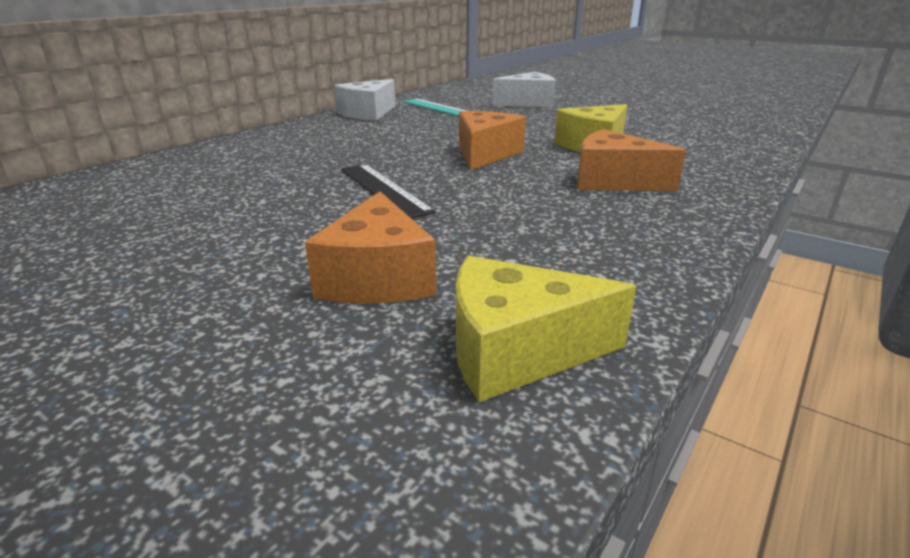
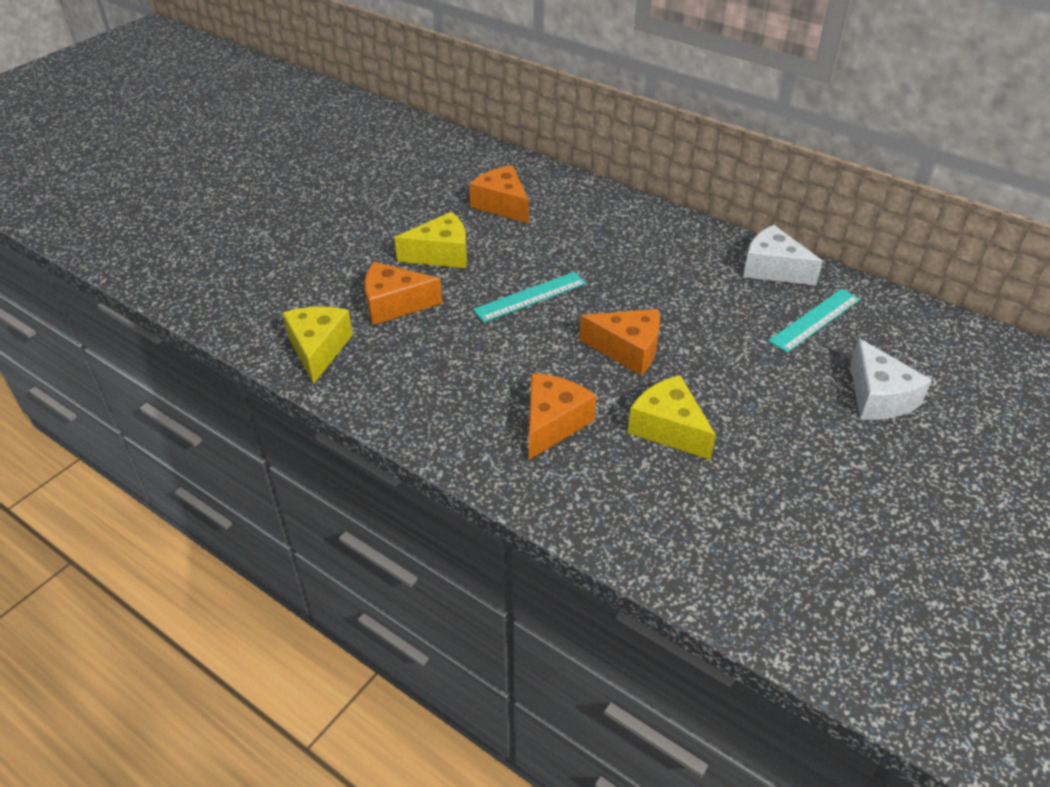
camera: 90 degrees right, 15 degrees up
(138, 205) = (502, 205): none -> orange cheese
(244, 244) = (441, 254): none -> yellow cheese
(383, 189) = (530, 297): black ruler -> turquoise ruler

